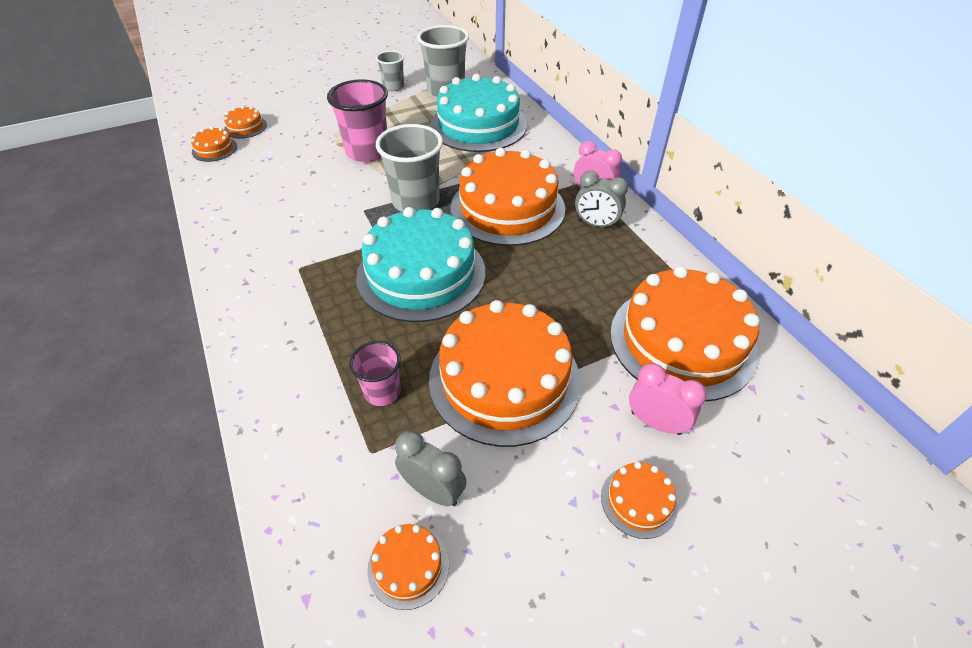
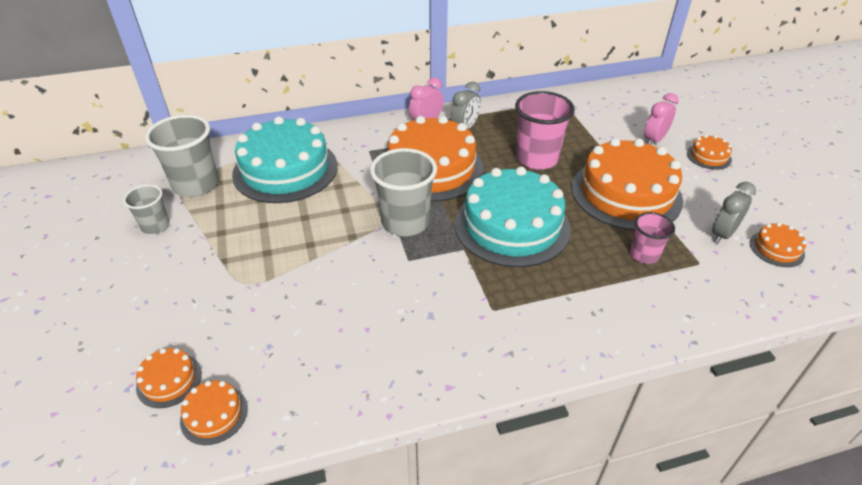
camera: 80 degrees left, 5 degrees down
(367, 152) = (298, 254): pink cup -> pink cup (537, 159)
(682, 341) = (588, 118): orange cake -> none

